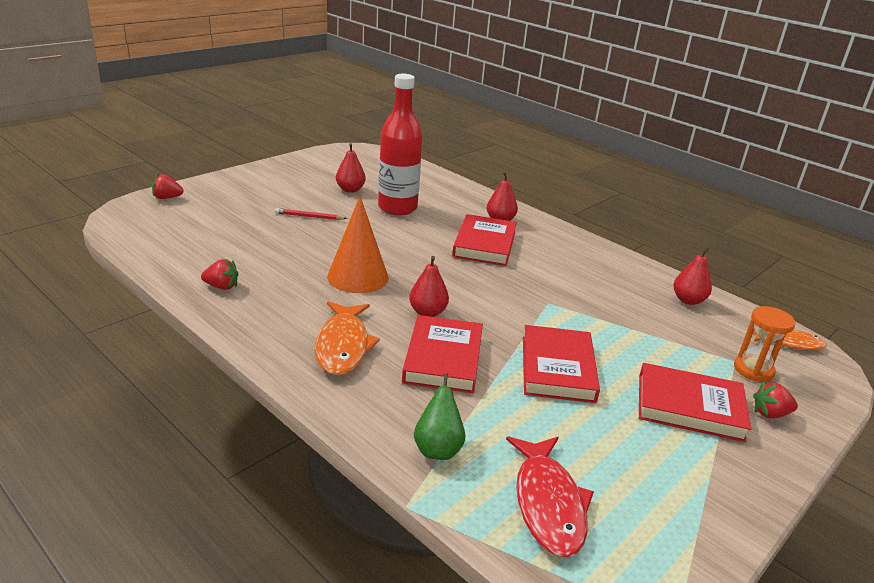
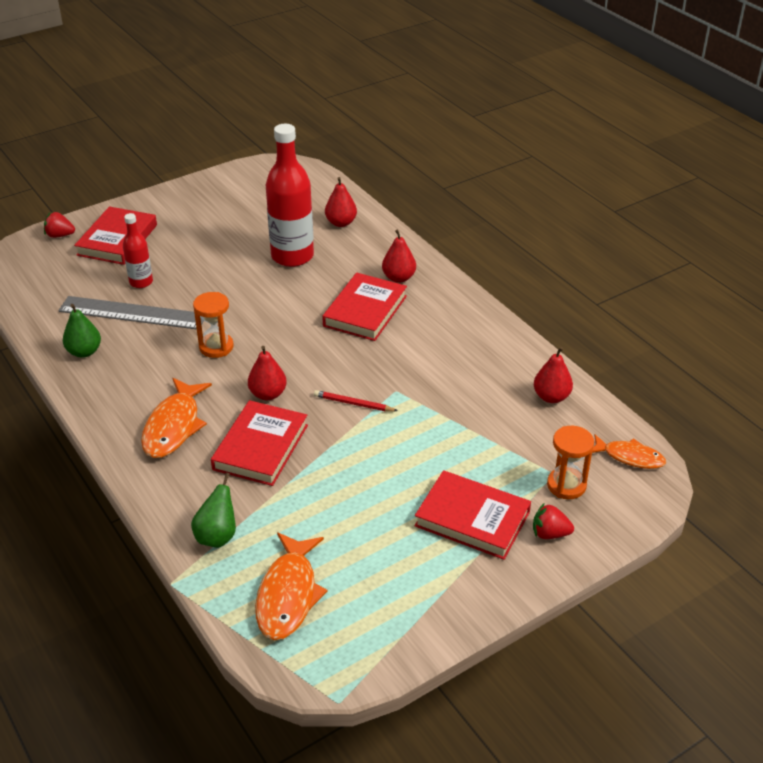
camera: 15 degrees right, 10 degrees up
(222, 287) = (84, 352): red strawberry -> green pear
(261, 230) = (141, 282): none -> red bottle
(262, 253) = (132, 313): none -> grey ruler
(309, 217) = (194, 266): red pencil -> red pencil (353, 403)
(350, 190) = (251, 228): red pear -> red pear (341, 223)
(358, 277) = (216, 347): orange cone -> orange hourglass
(548, 503) = (288, 595): red fish -> orange fish
(557, 368) = (365, 467): red book -> red book (117, 240)

